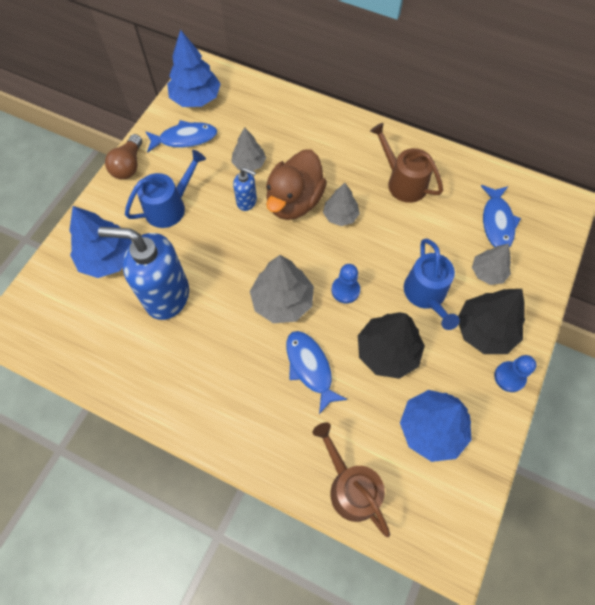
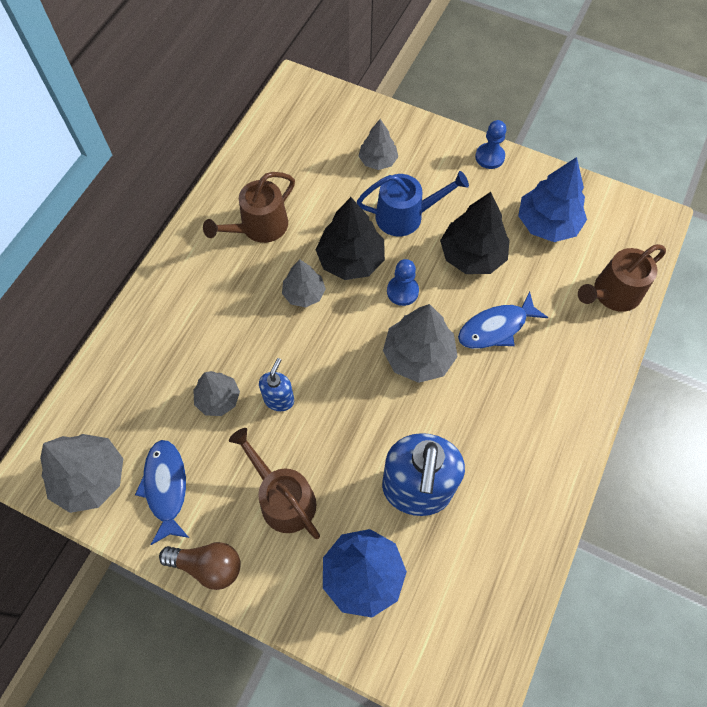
camera: 90 degrees left, 0 degrees up
(169, 207) = (283, 498): blue watering can -> brown watering can
(196, 98) = (90, 477): blue tree -> grey tree
(294, 201) = (281, 343): brown duck -> none
(484, 330) = (443, 171): black tree -> black tree (351, 260)
(497, 222) = (317, 146): blue fish -> none

